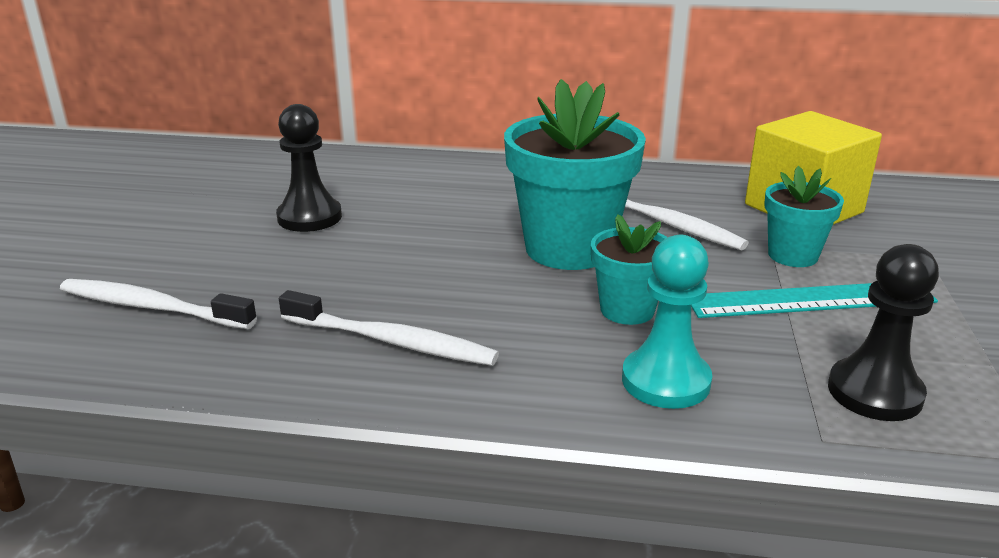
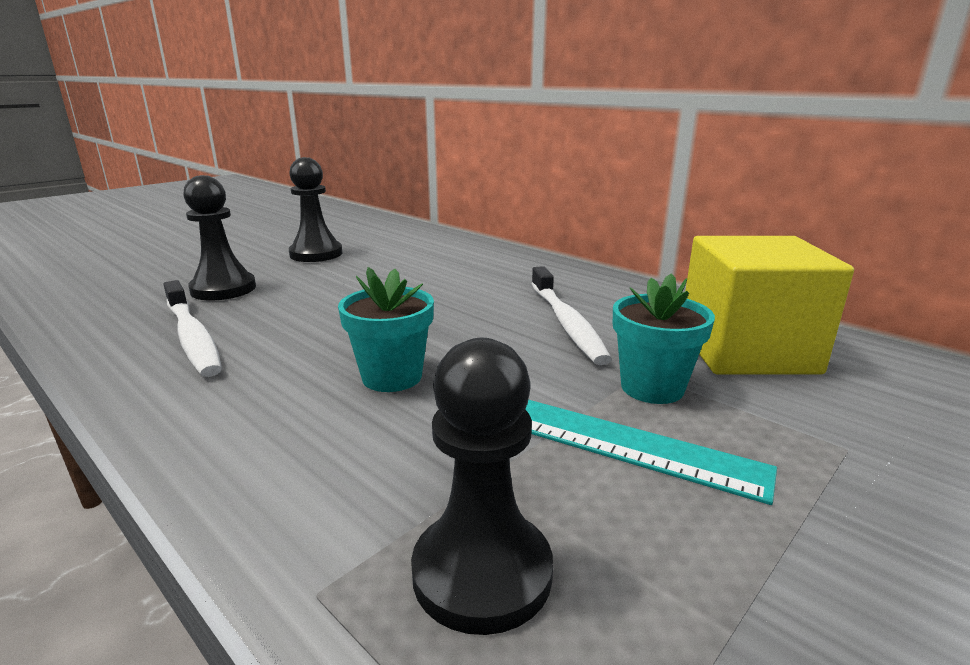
camera: 35 degrees right, 5 degrees down
(152, 307) = (134, 277): white toothbrush -> none
(302, 287) = (223, 289): none -> black pawn
(569, 249) = (442, 318): turquoise flower pot -> none
(665, 381) = (298, 448): turquoise pawn -> none

